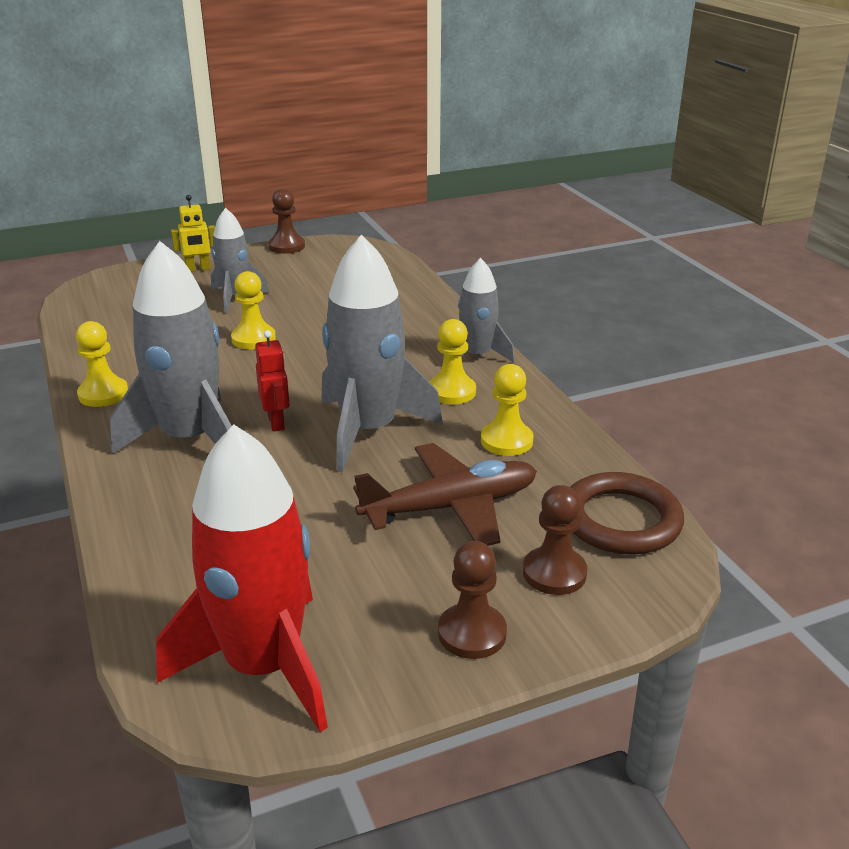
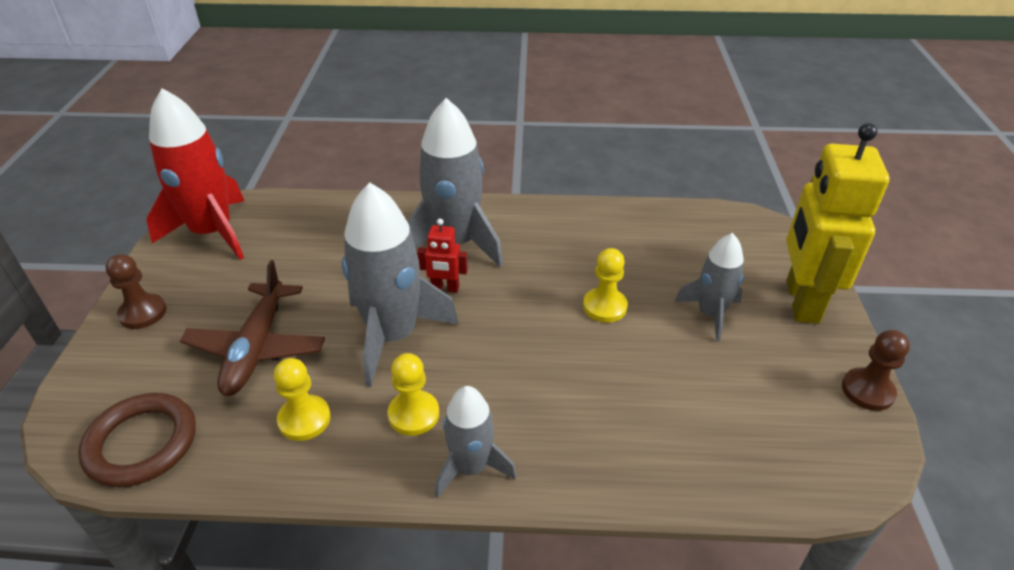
camera: 115 degrees right, 10 degrees up
(103, 394) = (549, 214): yellow pawn -> none
(198, 269) = (801, 301): yellow robot -> yellow robot, size x2.26
(554, 573) = (140, 373): brown pawn -> none

